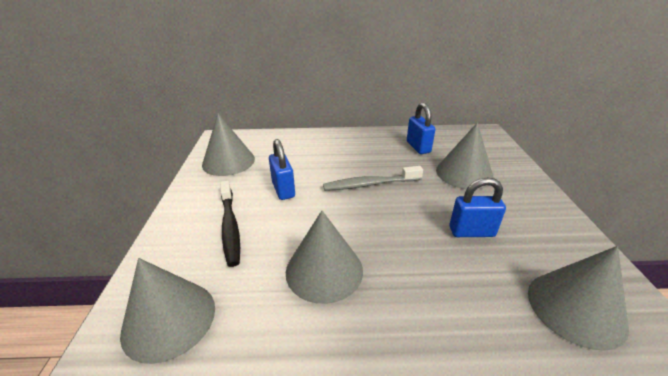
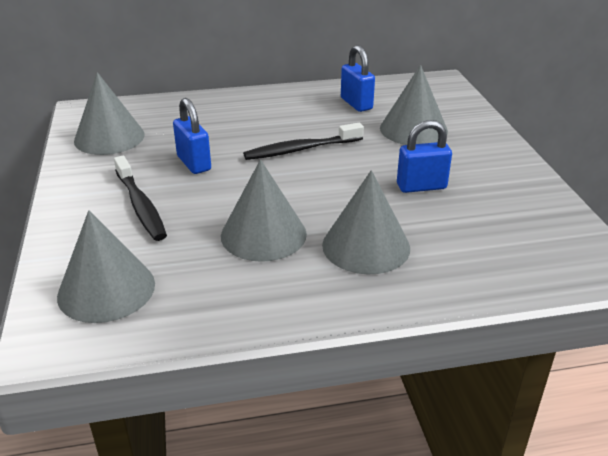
camera: 10 degrees left, 0 degrees up
(370, 184) = (301, 149): grey toothbrush -> black toothbrush
(575, 308) = (520, 239): grey cone -> grey cone (366, 246)

